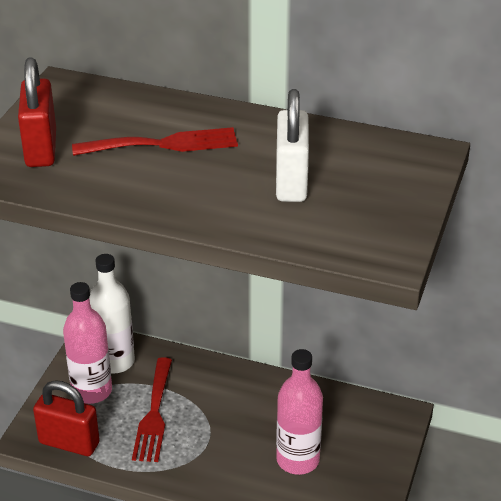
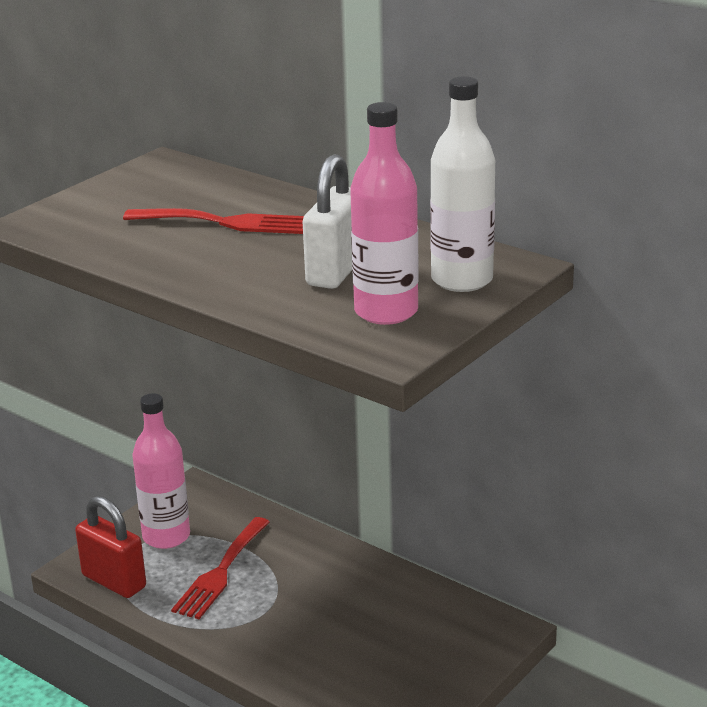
camera: 20 degrees right, 10 degrees down
(41, 149) = (97, 211): red padlock -> none
(115, 361) = (207, 513): white bottle -> white bottle (462, 280)
(298, 460) = (358, 650): pink bottle -> pink bottle (386, 312)

